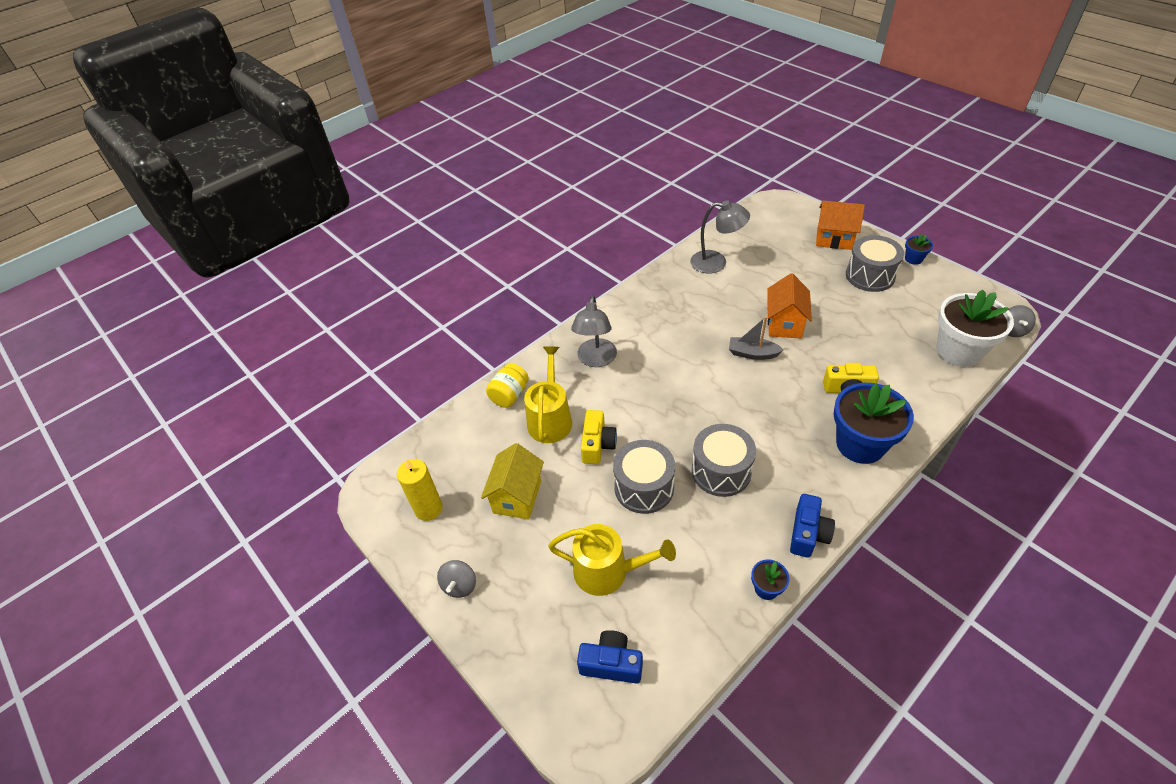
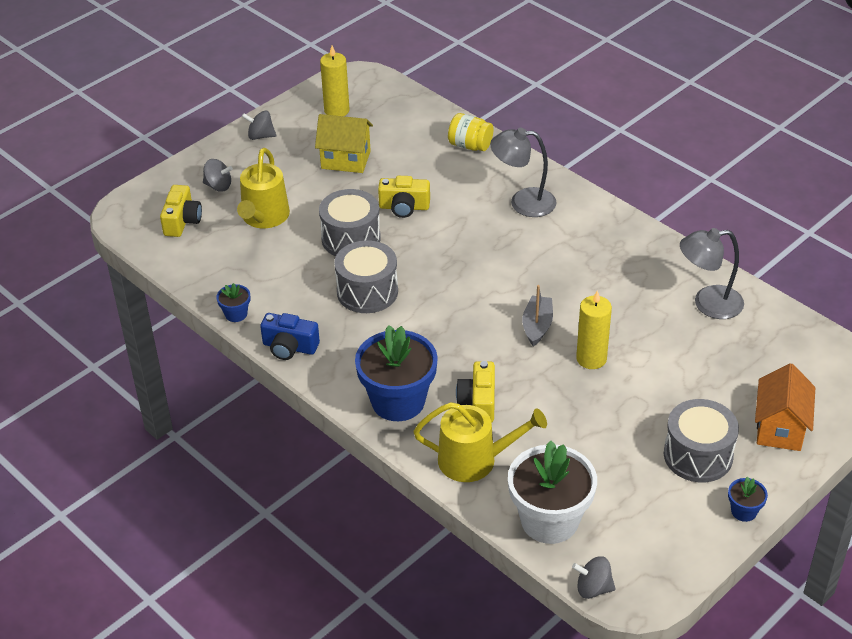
camera: 85 degrees right, 5 degrees down
(548, 626) = (218, 186): none -> grey spinning top
(550, 419) = (438, 174): yellow watering can -> yellow watering can (474, 460)
(611, 663) = (182, 221): blue camera -> yellow camera
(716, 262) = (708, 303): grey lamp -> grey lamp turned 75 degrees clockwise
(784, 324) = (591, 359): orange house -> yellow candle

